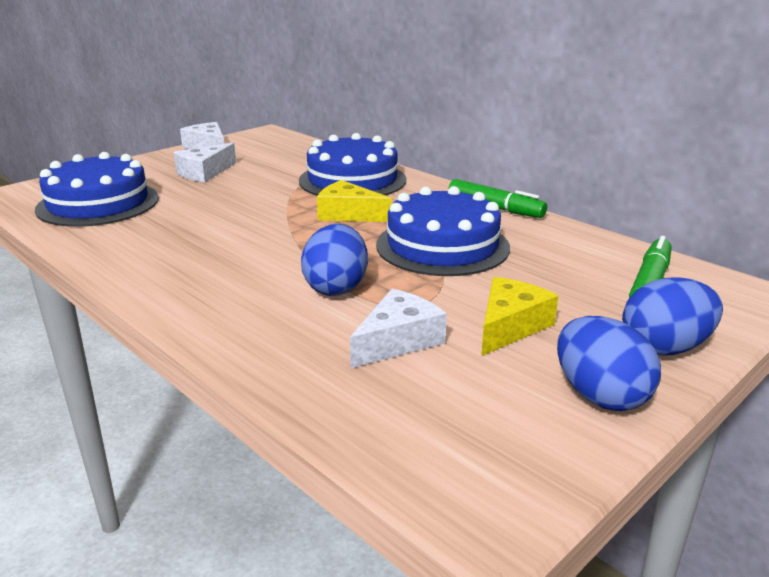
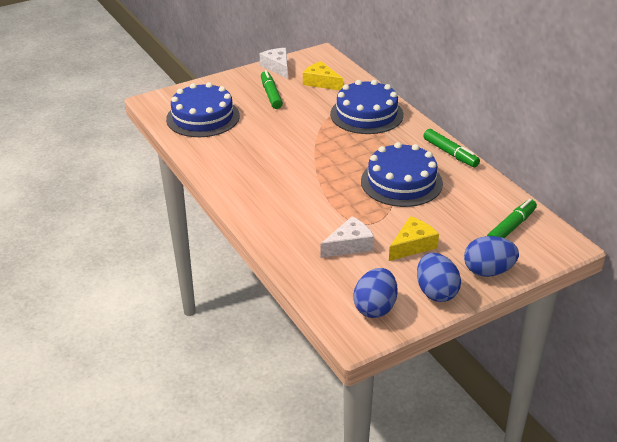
camera: 15 degrees right, 10 degrees up
(204, 172) = (271, 94): white cheese -> green marker
(336, 287) = (328, 205): blue egg -> blue egg (375, 308)
(348, 214) = (353, 147): yellow cheese -> yellow cheese (321, 82)

